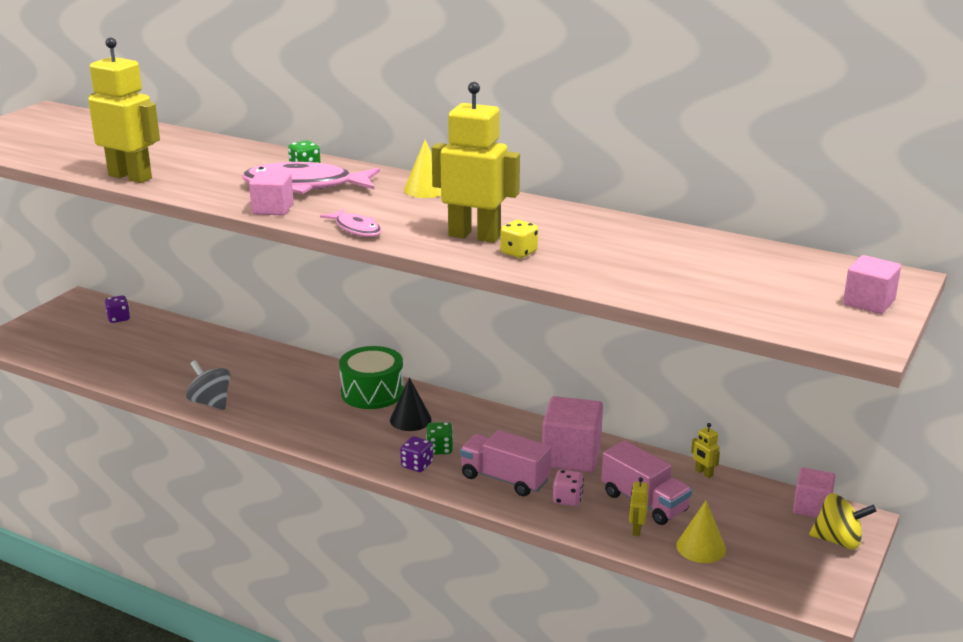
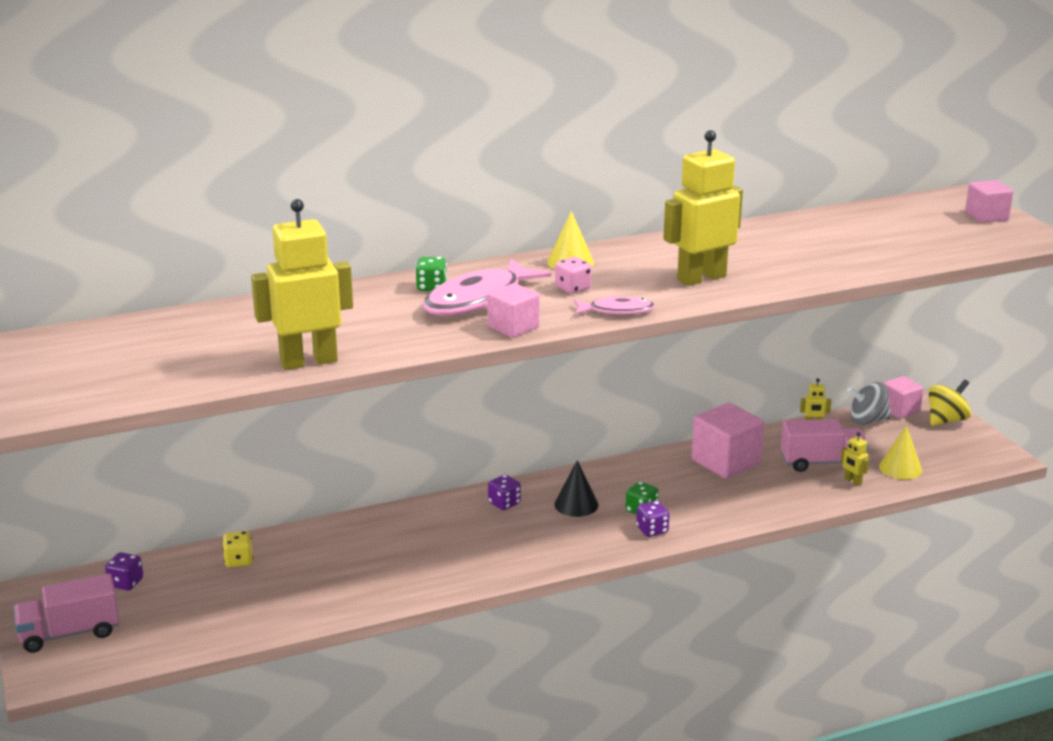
camera: 50 degrees left, 0 degrees up
(210, 402) = (398, 590): grey spinning top -> grey spinning top (867, 421)
(372, 392) = (504, 503): green drum -> purple dice
(505, 479) = (722, 502): pink truck -> pink truck (70, 633)
(518, 253) = (758, 275): yellow dice -> yellow dice (238, 561)
(567, 499) = (782, 489): pink dice -> pink dice (573, 288)

